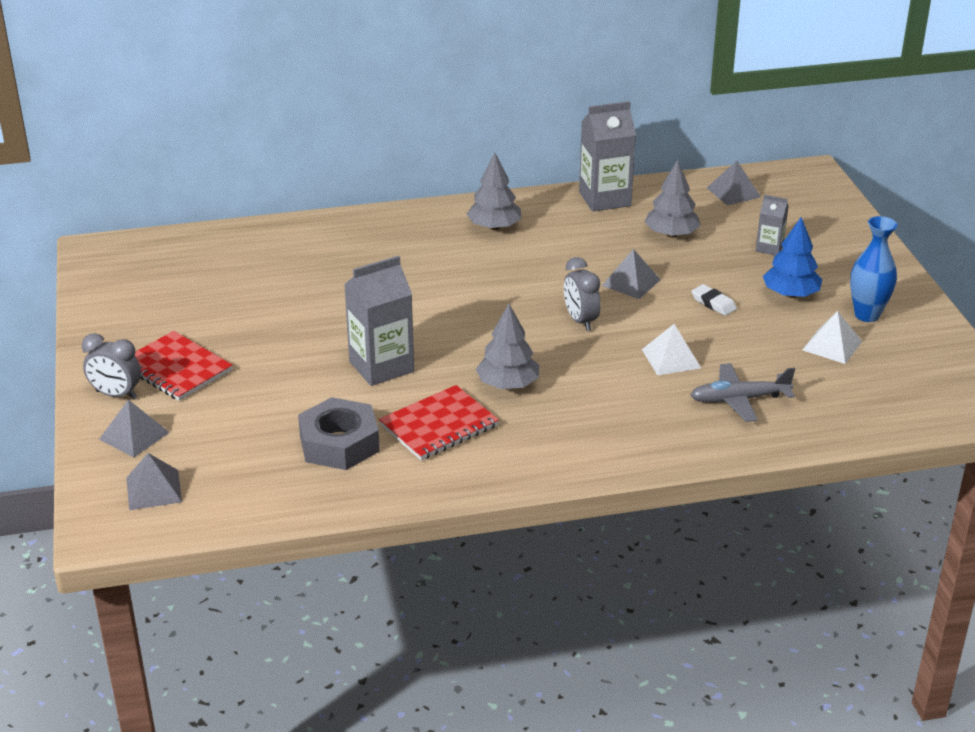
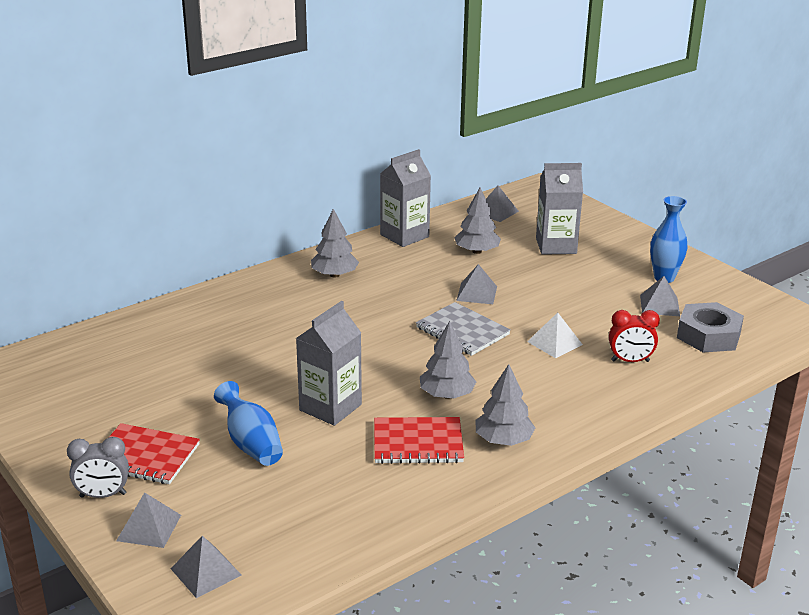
camera: 25 degrees left, 5 degrees down
(280, 382) = (251, 443): none -> blue vase
(339, 443) = (345, 481): grey nut -> grey nut (708, 335)
(439, 425) = (418, 443): red notebook -> red notebook turned 60 degrees clockwise
(527, 446) = (503, 440): none -> grey tree
(580, 321) = (462, 331): grey clock -> grey notebook
(713, 303) = (550, 294): white eraser -> none
(739, 399) = (630, 361): grey plane -> red clock
(769, 248) = (556, 246): grey carton -> grey carton, size x1.88
(790, 294) = (599, 275): blue tree -> none
(832, 345) = (659, 305): white pyramid -> grey pyramid

